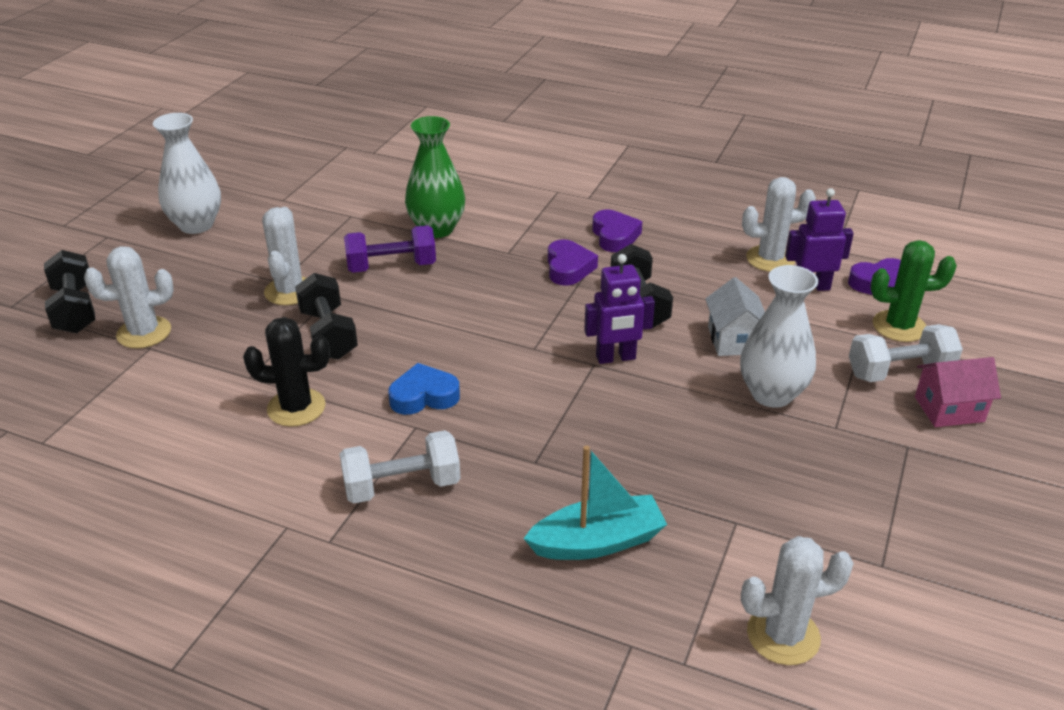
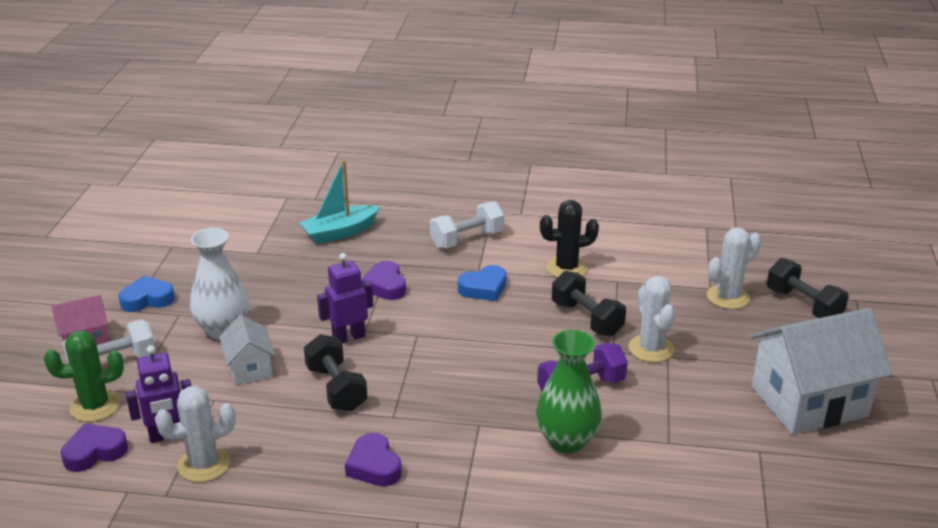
camera: 165 degrees right, 5 degrees down
(196, 225) = (809, 401): white vase -> white house
(568, 268) = (412, 416): purple heart -> purple heart (385, 286)
(783, 635) = (235, 212): white cactus -> none
(888, 460) = (147, 299): none -> blue heart

